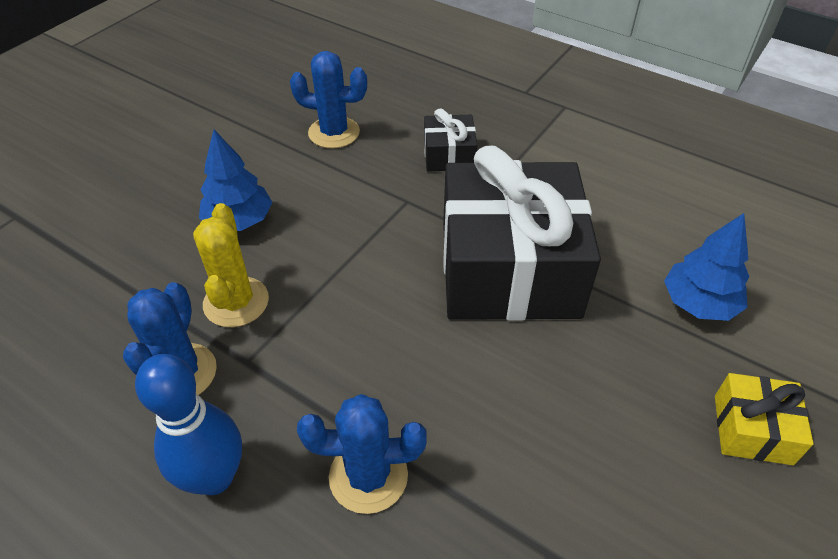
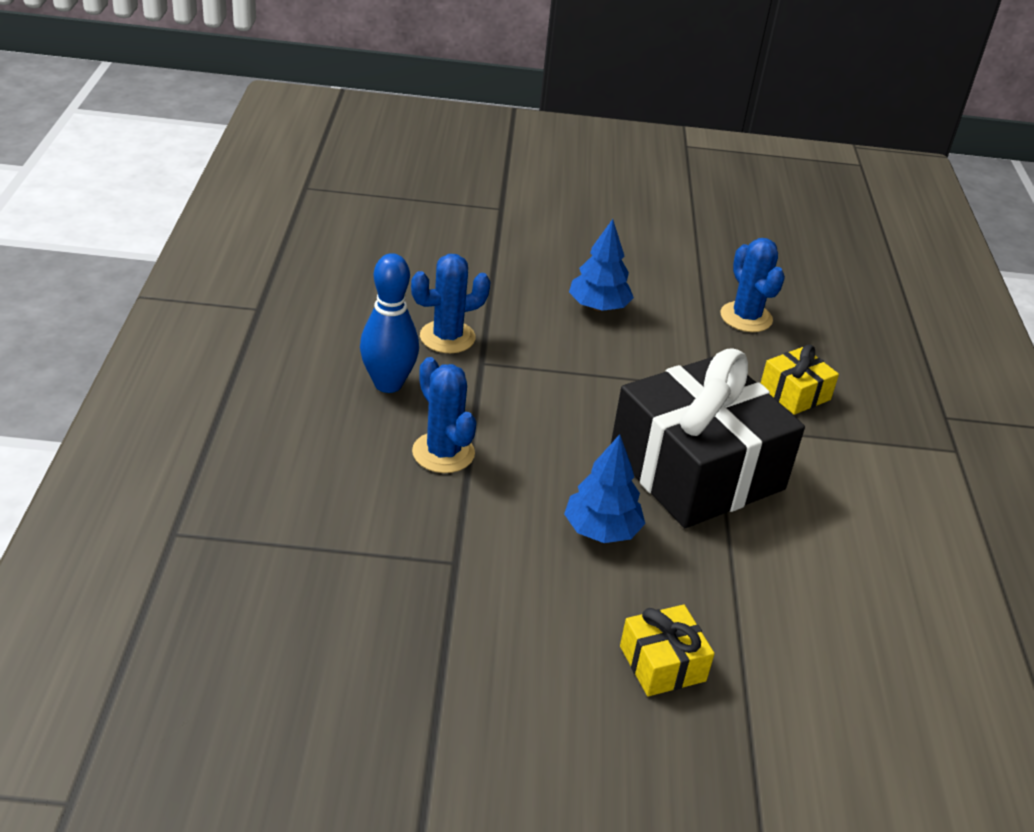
camera: 55 degrees right, 10 degrees down
(236, 302) = (525, 337): yellow cactus -> none
(449, 155) = (795, 393): black gift -> yellow gift
(698, 303) = (776, 604): blue tree -> blue tree (601, 530)

